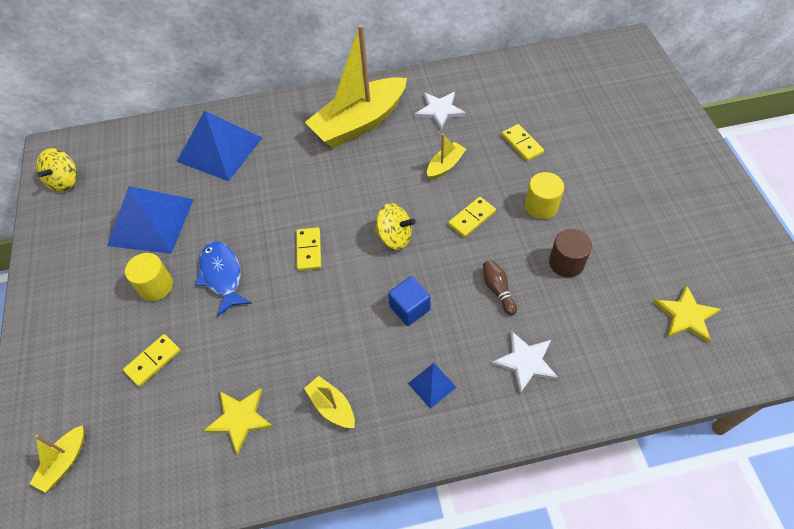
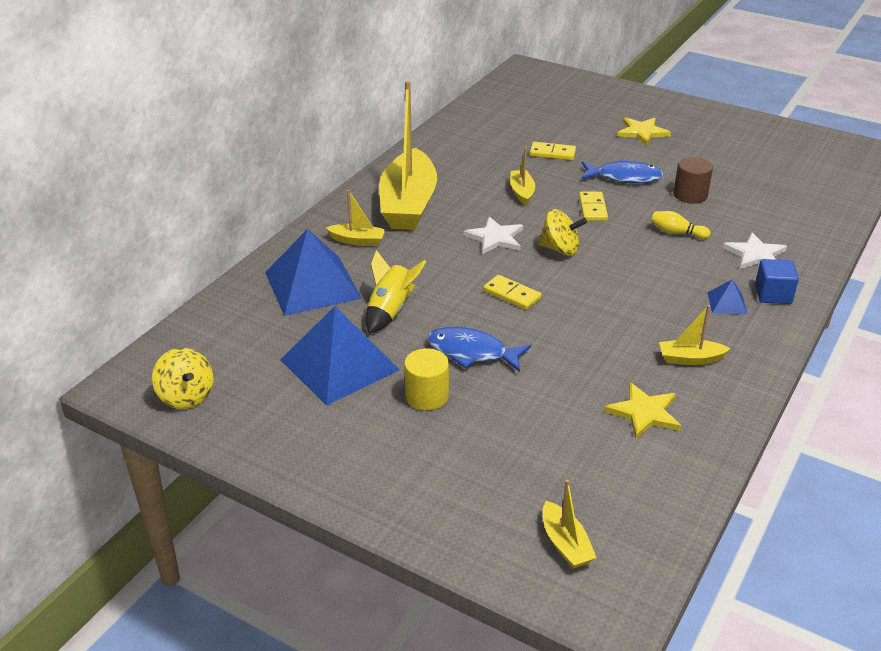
camera: 50 degrees left, 20 degrees down
(153, 361) = (516, 436): yellow domino -> none
(228, 204) = (390, 311): none -> yellow rocket
(289, 132) = (357, 241): none -> yellow boat
(394, 237) = (560, 249): yellow spinning top -> yellow spinning top turned 45 degrees clockwise
(409, 308) = (641, 277): blue cube -> blue cube (773, 294)
(439, 110) = (459, 165): white star -> white star (495, 238)
(498, 290) = (676, 233): brown bowling pin -> yellow bowling pin
(541, 206) = (624, 177): yellow cylinder -> blue fish
(686, 316) = (793, 179): yellow star -> yellow star (642, 132)

